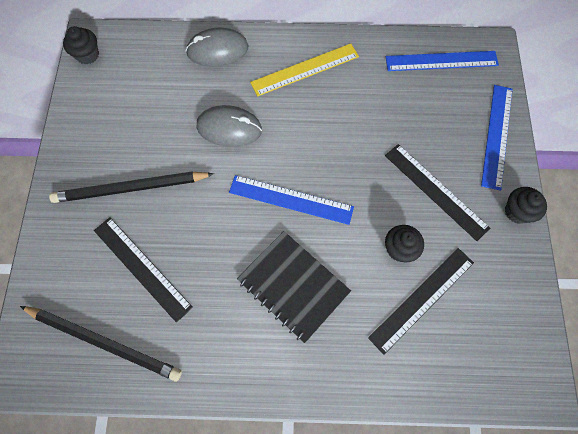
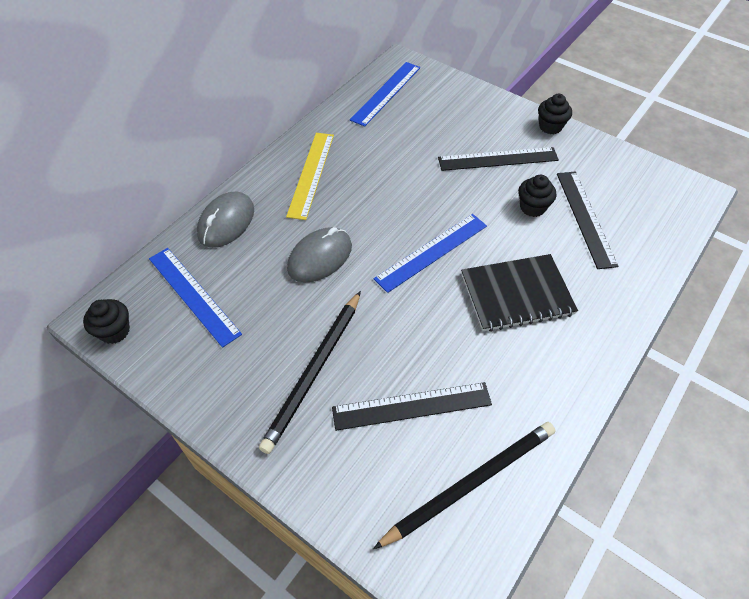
camera: 55 degrees left, 15 degrees down
(496, 135) = (479, 101): blue ruler -> blue ruler (193, 295)

